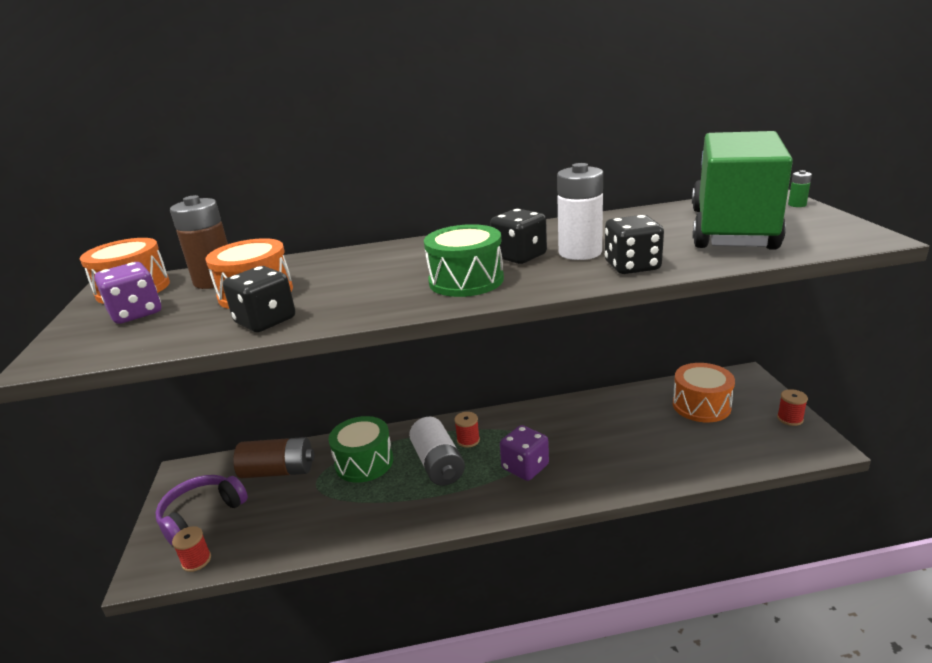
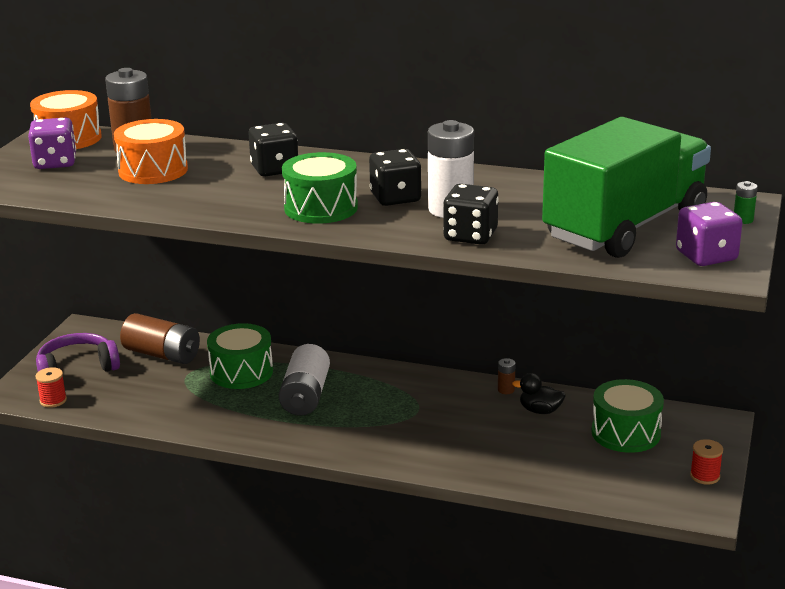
camera: 25 degrees right, 0 degrees up
(265, 321) = (137, 198): black dice -> black dice (274, 169)
(468, 440) = (353, 385): red spool -> none
(525, 467) = (382, 425): purple dice -> purple dice (706, 256)
(585, 403) = (506, 390): none -> brown battery
(626, 410) = (540, 411): none -> black duck
(701, 406) = (625, 433): orange drum -> green drum

